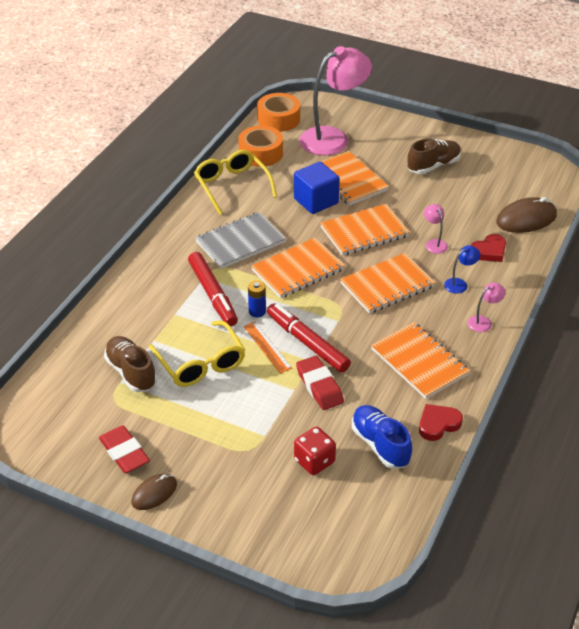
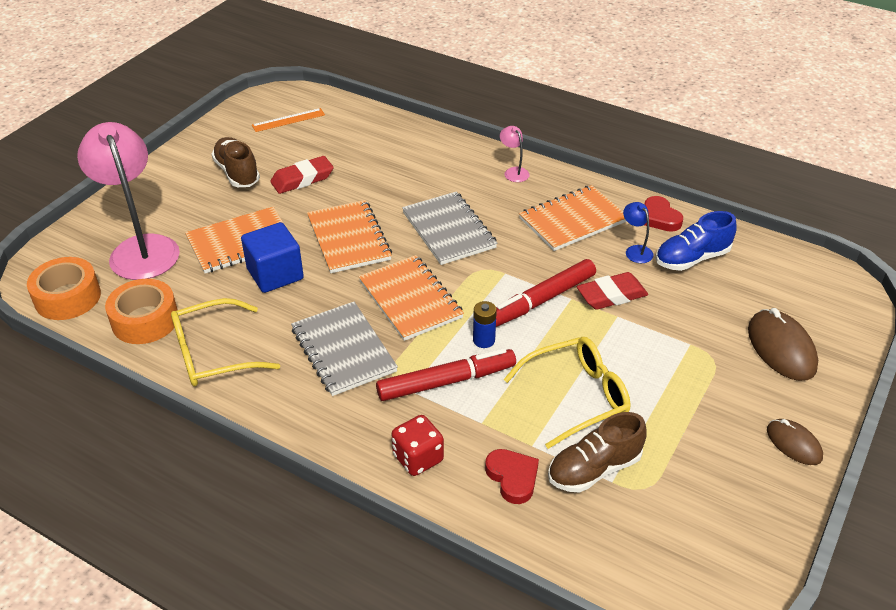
camera: 85 degrees left, 0 degrees up
(124, 453) = (736, 474): red eraser -> red eraser (302, 179)
(267, 347) = (547, 334): orange ruler -> orange ruler (288, 120)
(314, 461) = (722, 307): red dice -> red dice (418, 458)
(387, 285) = (449, 230): orange notebook -> grey notebook
(434, 243) = (382, 189): pink lamp -> none
(459, 284) = (453, 179): blue lamp -> blue lamp (635, 250)
(489, 251) = (403, 154): red heart -> red heart (512, 477)
(526, 219) = (356, 124): brown mouse -> brown mouse (781, 348)

